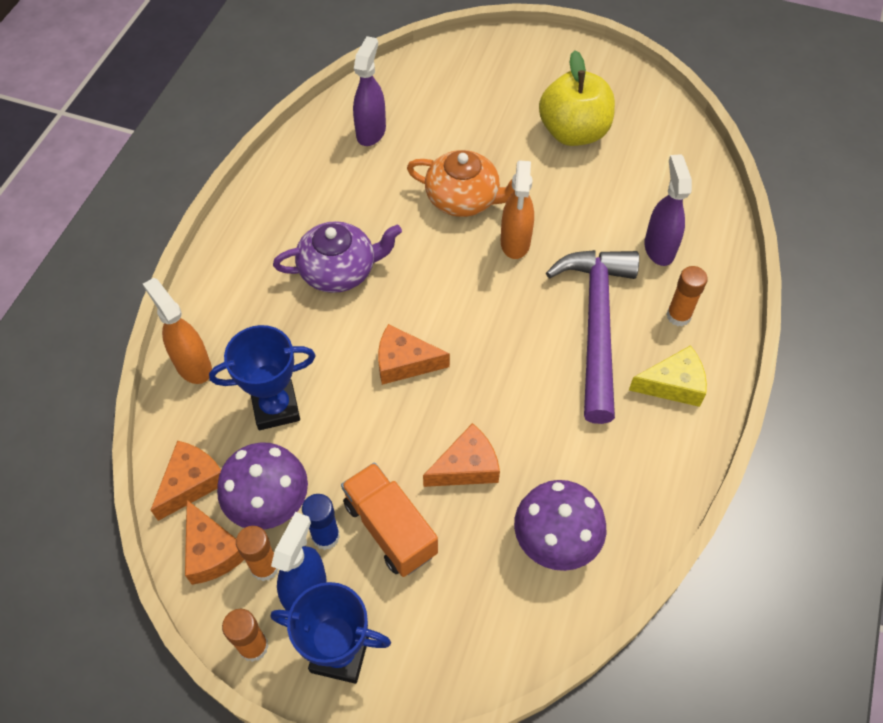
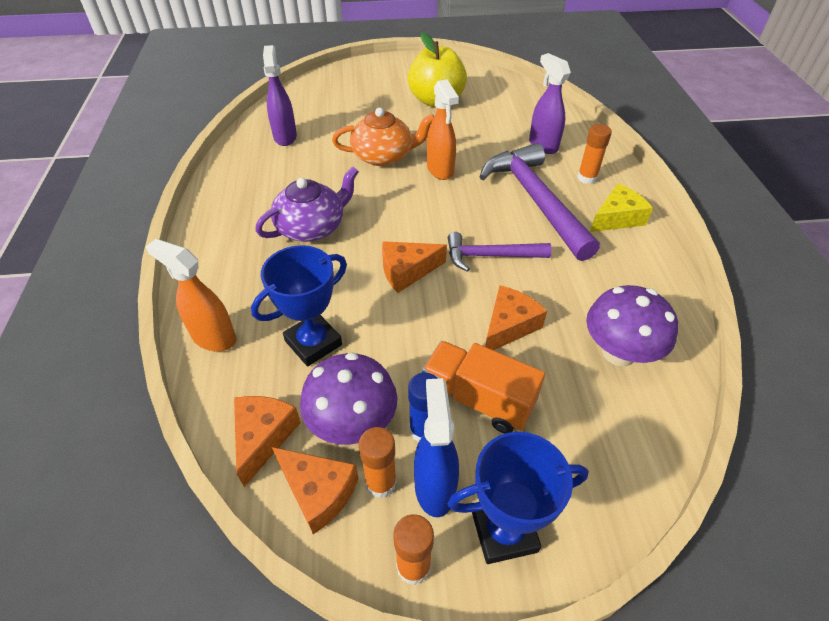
camera: 25 degrees left, 10 degrees down
(499, 378) = (490, 256): none -> purple hammer

